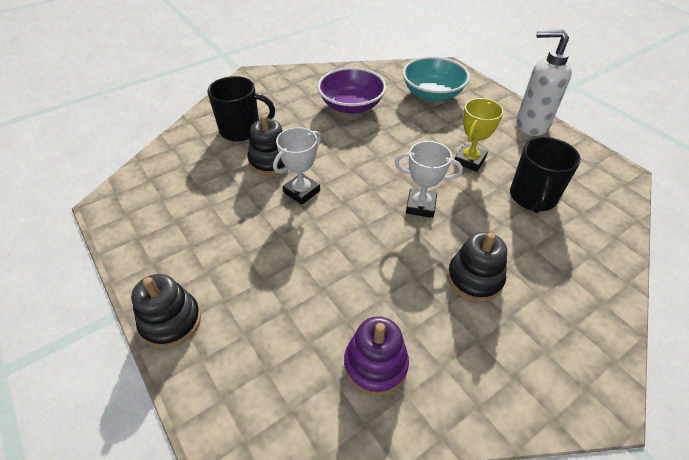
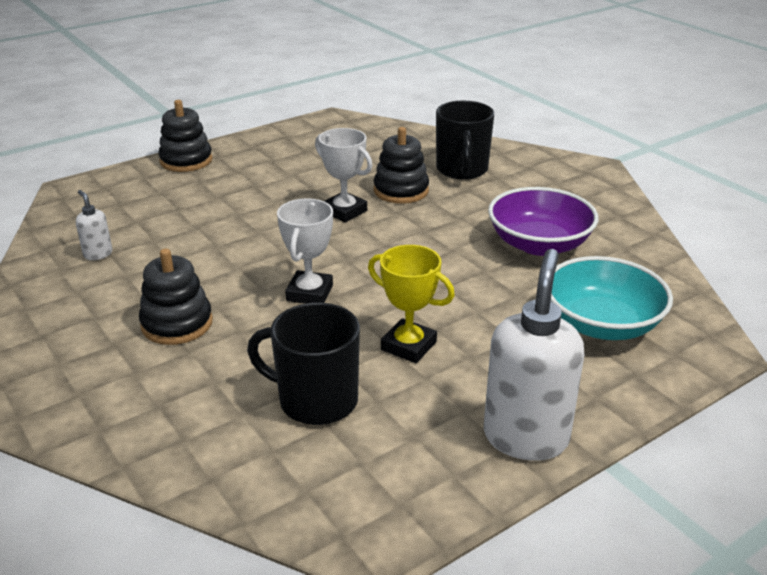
camera: 90 degrees right, 15 degrees down
(375, 364) = (98, 254): purple stacking toy -> white soap dispenser

